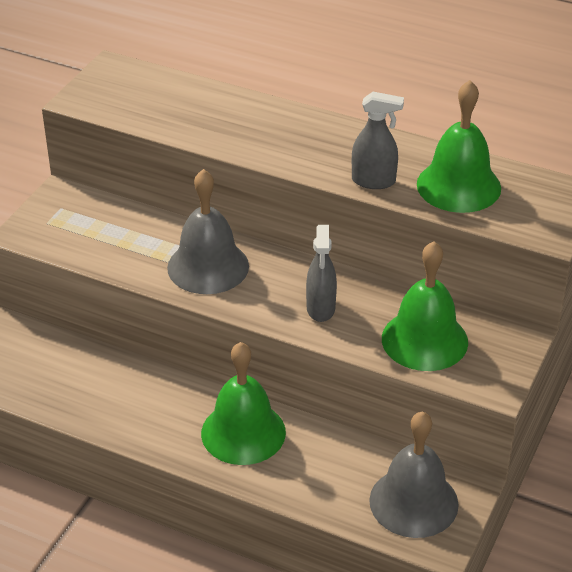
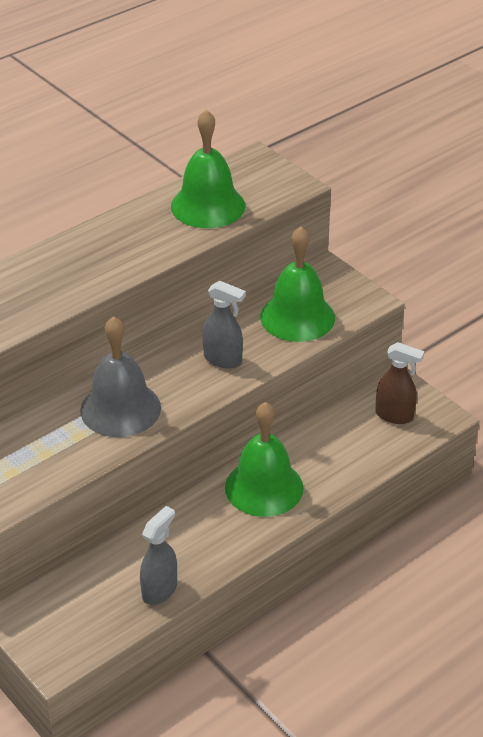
camera: 65 degrees left, 0 degrees up
(374, 181) = (167, 245): grey spray bottle -> grey spray bottle (160, 590)
(413, 502) = (394, 415): grey bell -> brown spray bottle

